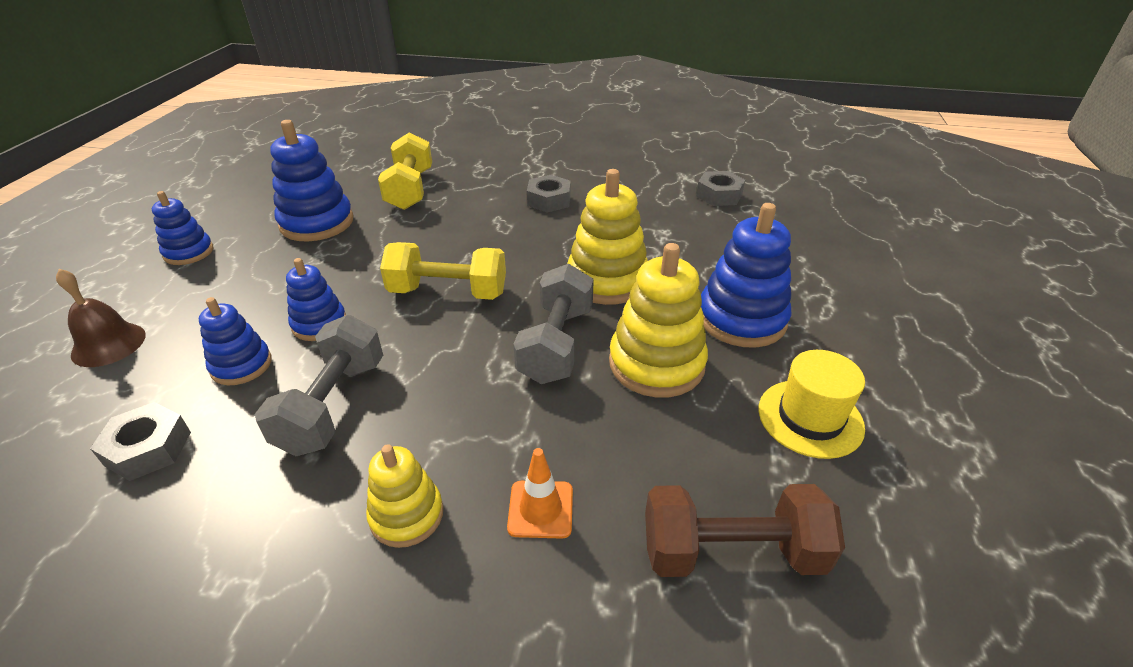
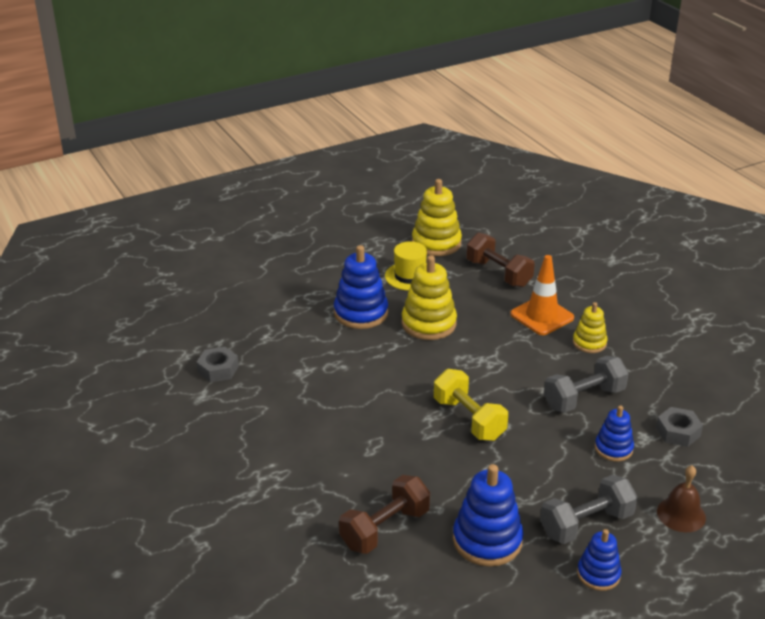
camera: 130 degrees left, 5 degrees down
(319, 324) = (556, 447): blue stacking toy -> none
(410, 189) = (385, 528): yellow dumbbell -> brown dumbbell
(540, 509) = (542, 316): orange traffic cone -> orange traffic cone, size x1.72
(549, 200) = (315, 442): grey nut -> none
(556, 344) = (456, 358): grey dumbbell -> grey dumbbell (586, 524)
(607, 280) = (382, 368): yellow stacking toy -> yellow stacking toy (436, 243)

